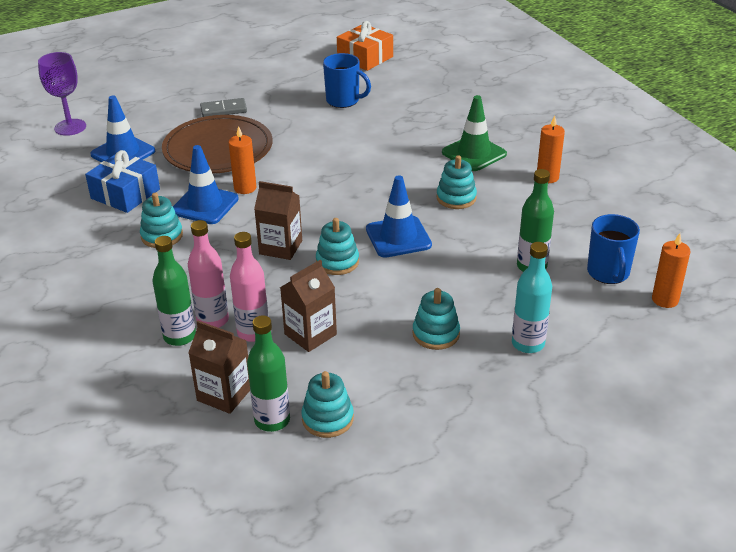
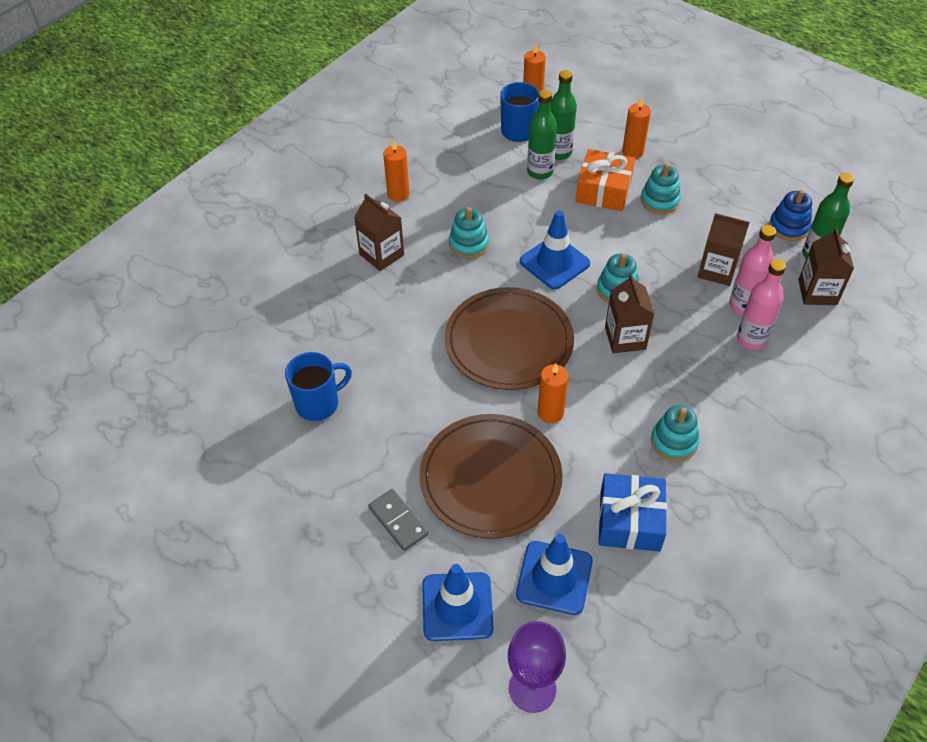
camera: 115 degrees left, 15 degrees up
(179, 336) = (786, 351): green bottle -> green bottle (559, 152)
(205, 205) = (601, 432): blue traffic cone -> blue traffic cone (457, 606)
(327, 419) = (788, 227): turquoise stacking toy -> blue stacking toy
(329, 188) = (509, 342): none -> brown plate
(344, 101) = (318, 403): blue mug -> blue mug turned 60 degrees clockwise
(365, 58) = (192, 427): orange gift -> orange gift (603, 190)
(474, 153) = (381, 254): green traffic cone -> brown carton
(528, 344) = (632, 152): turquoise bottle -> orange candle

